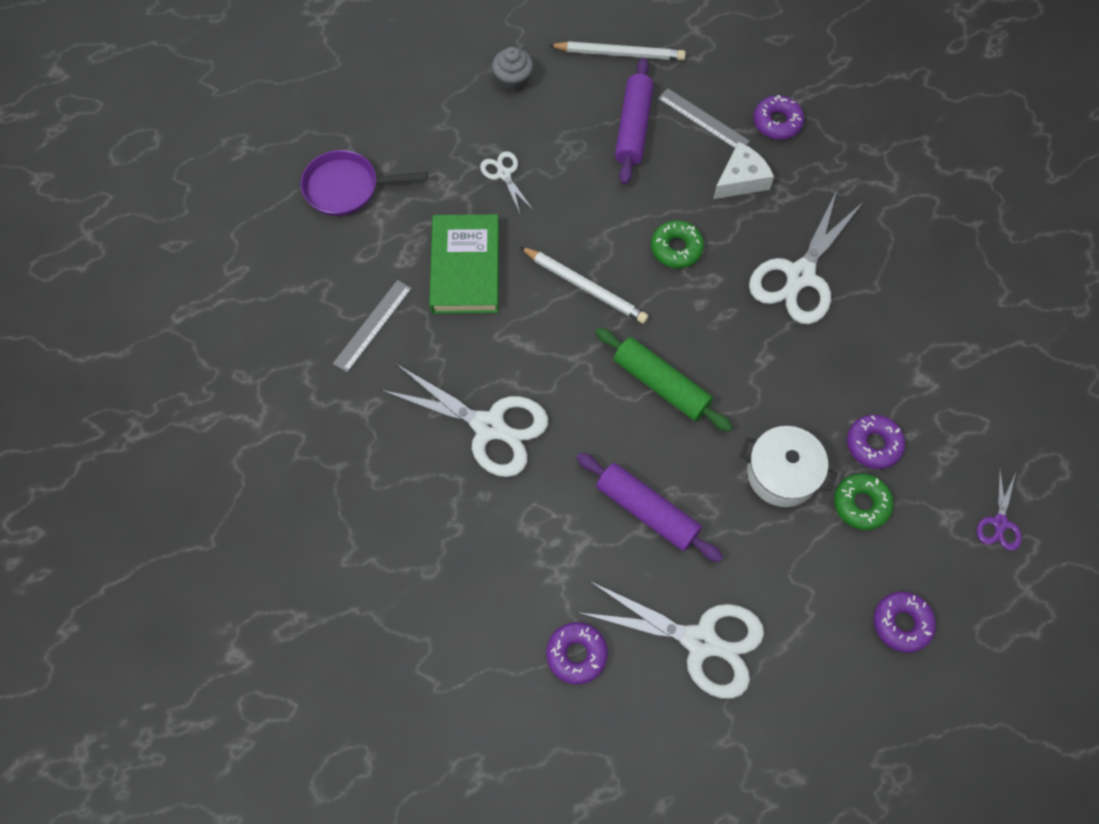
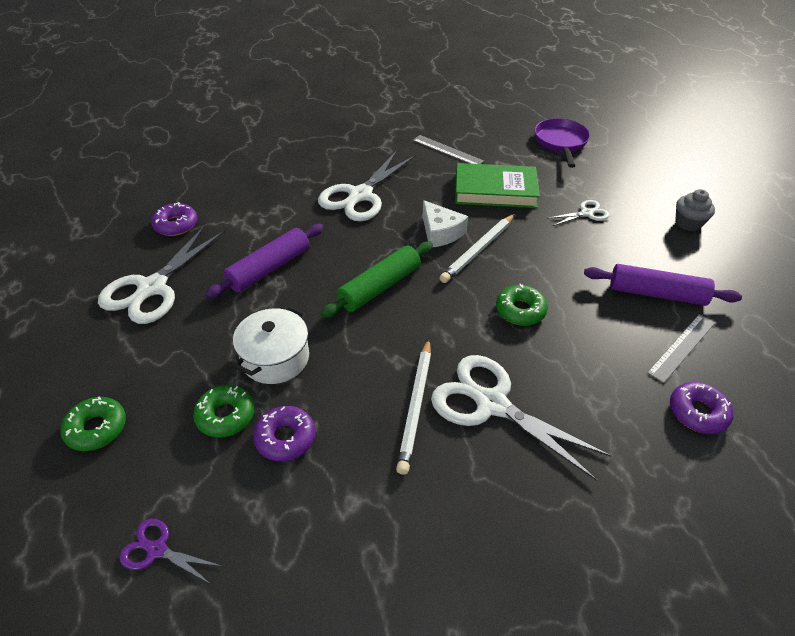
camera: 95 degrees right, 20 degrees down
(619, 54) = (747, 292): white pencil -> white pencil (416, 406)
(741, 179) = (610, 369): white cheese -> white cheese (440, 232)
(901, 623) = (97, 428): purple donut -> green donut

